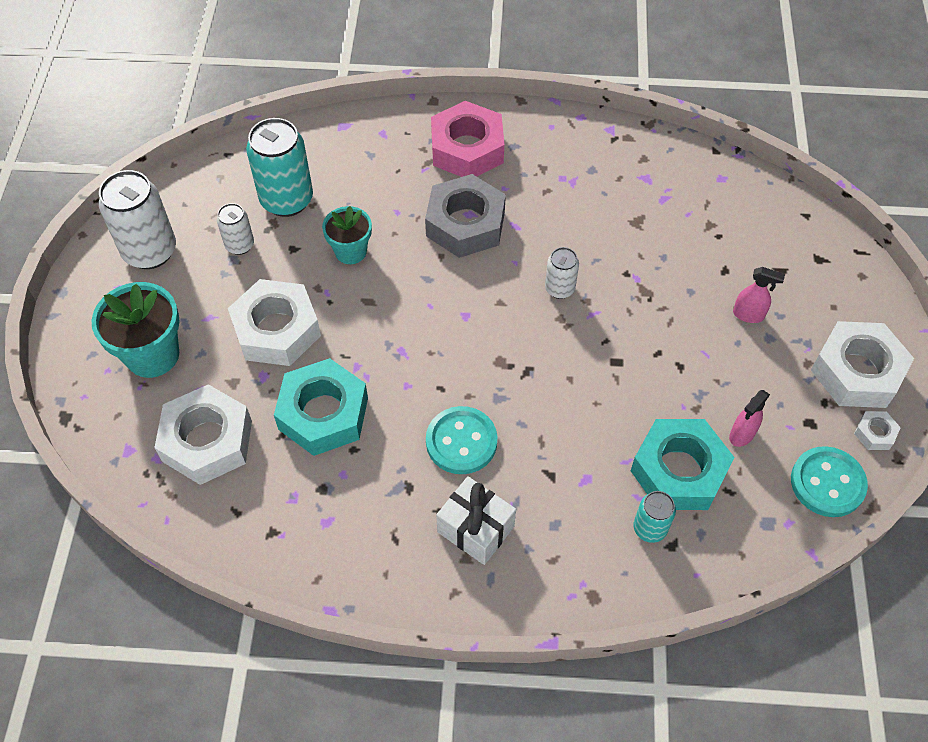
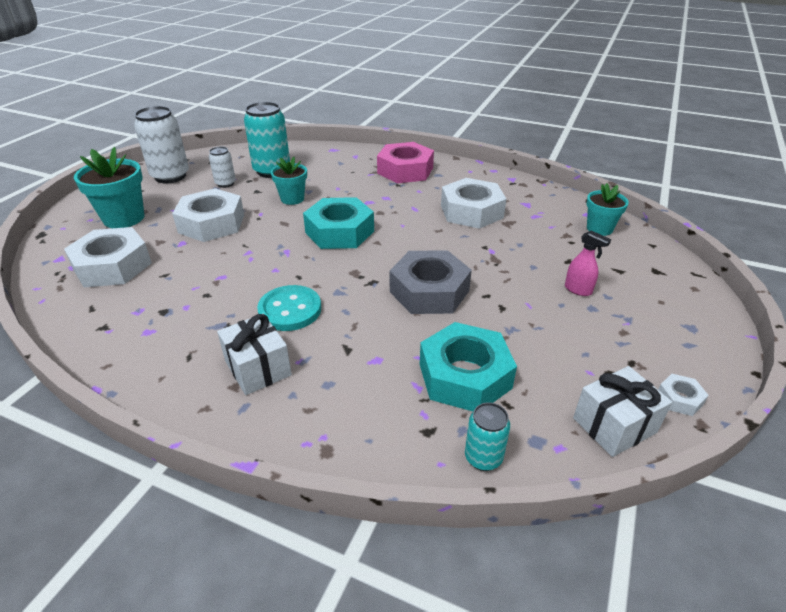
camera: 20 degrees right, 20 degrees down
(323, 414) = (203, 270): turquoise nut -> turquoise nut (339, 232)
(465, 224) = (380, 201): grey nut -> grey nut (429, 291)
(559, 289) = (427, 244): white can -> none
(650, 528) = (413, 411): turquoise can -> turquoise can (483, 457)
(741, 435) = (538, 365): pink spray bottle -> none
(742, 202) = (599, 229): none -> turquoise flower pot
(827, 483) = (614, 425): turquoise button -> white gift
(856, 371) = (672, 348): white nut -> white nut (471, 211)

